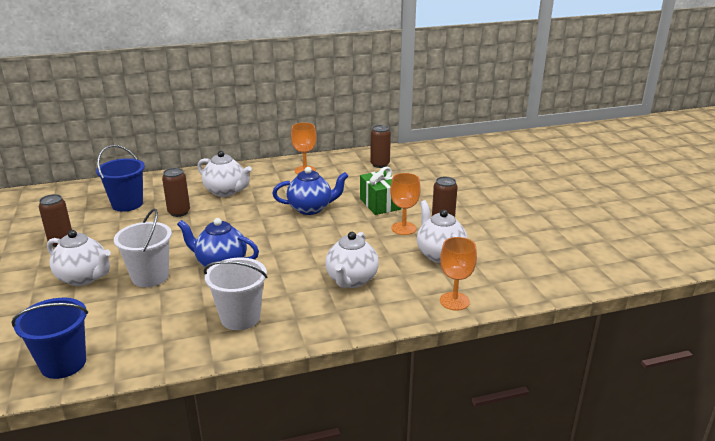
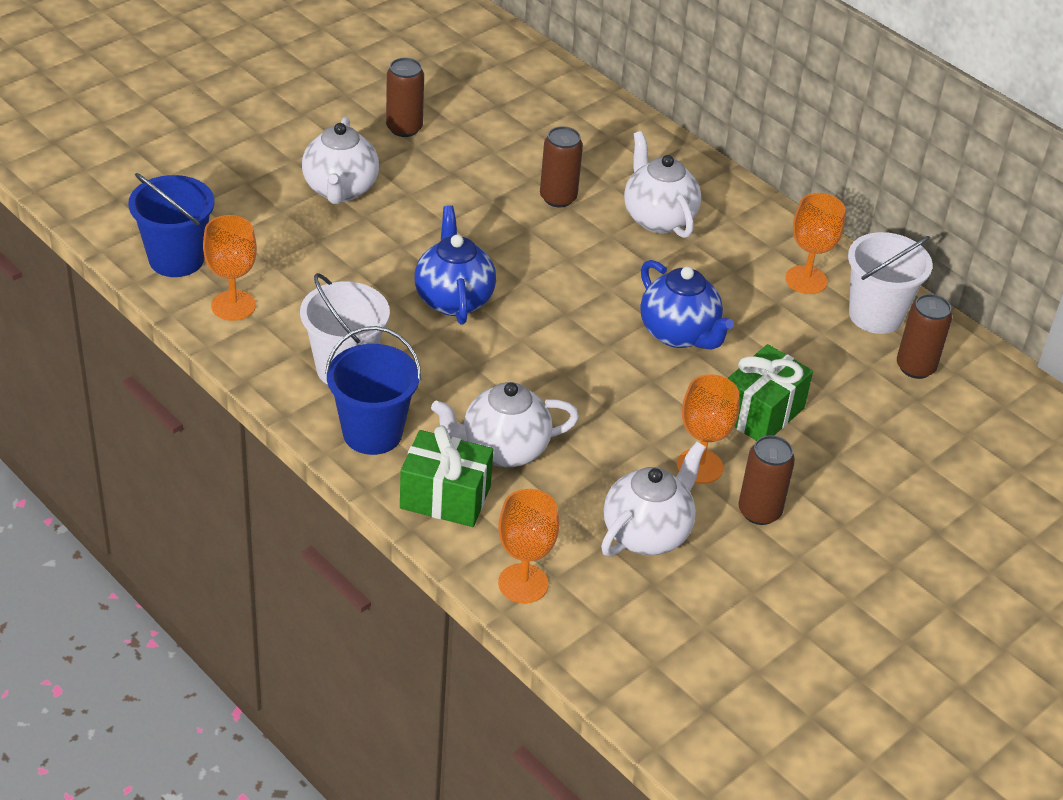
camera: 60 degrees right, 15 degrees up
(127, 204) = (541, 137): blue bucket -> blue bucket (372, 433)
(138, 349) = (233, 305): none -> orange goblet
(150, 277) = (380, 246): white bucket -> white bucket (875, 315)
(226, 191) = (658, 218): white teapot -> white teapot turned 150 degrees clockwise
(374, 309) = (445, 497): none -> green gift

